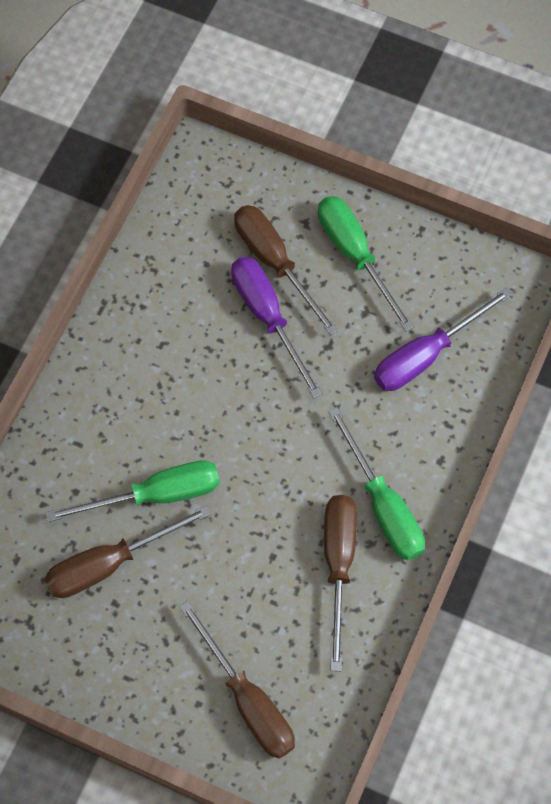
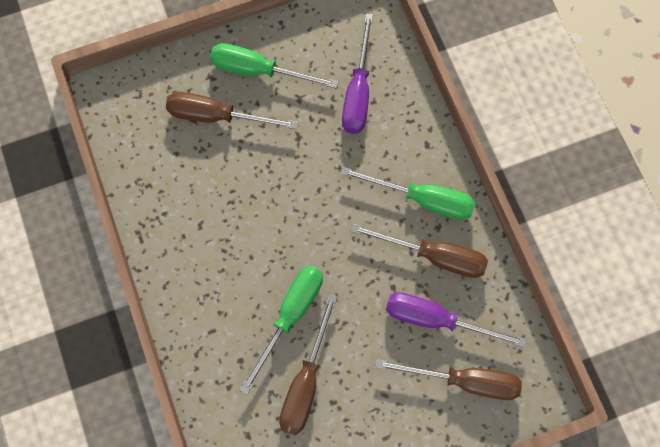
camera: 45 degrees left, 5 degrees up
(268, 318) = (246, 152): purple screwdriver -> purple screwdriver (436, 320)
(338, 565) = (434, 256): brown screwdriver -> brown screwdriver turned 150 degrees clockwise

